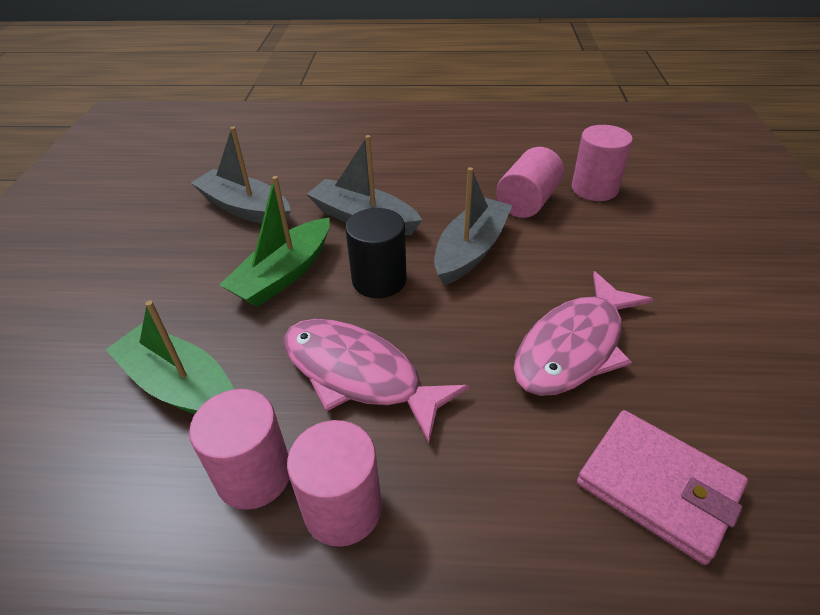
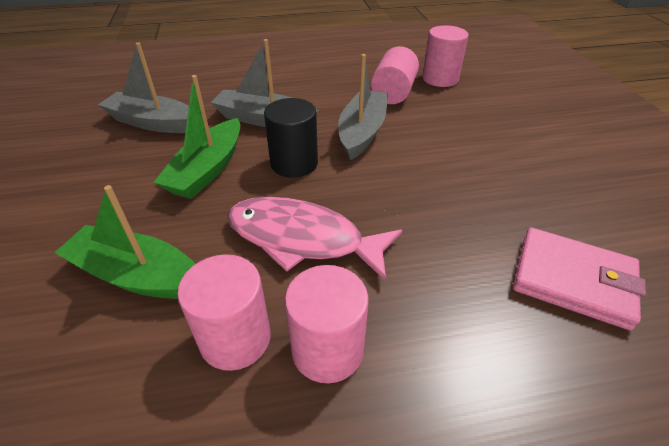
camera: 15 degrees left, 0 degrees up
(574, 347) = (470, 190): pink fish -> none

